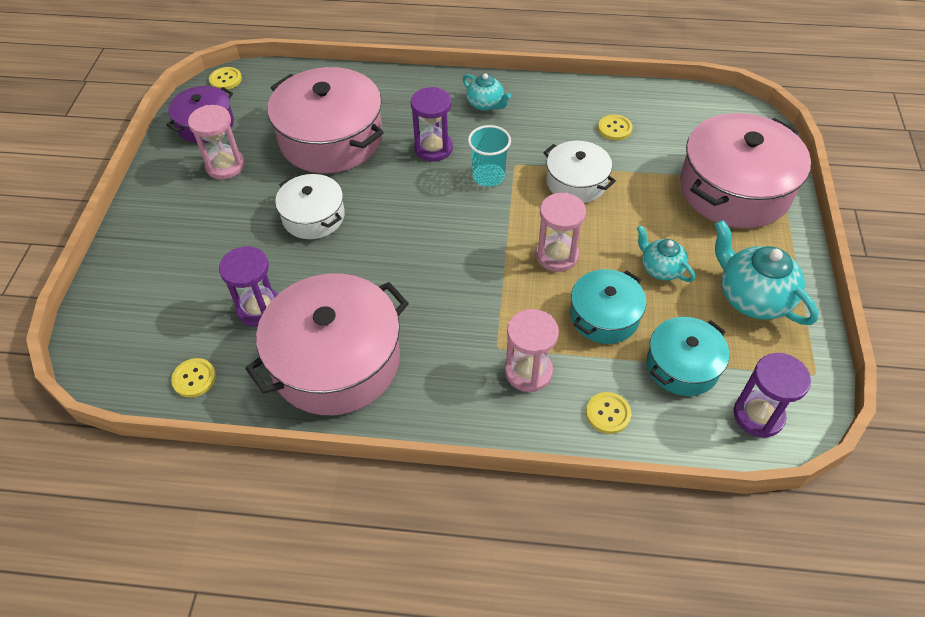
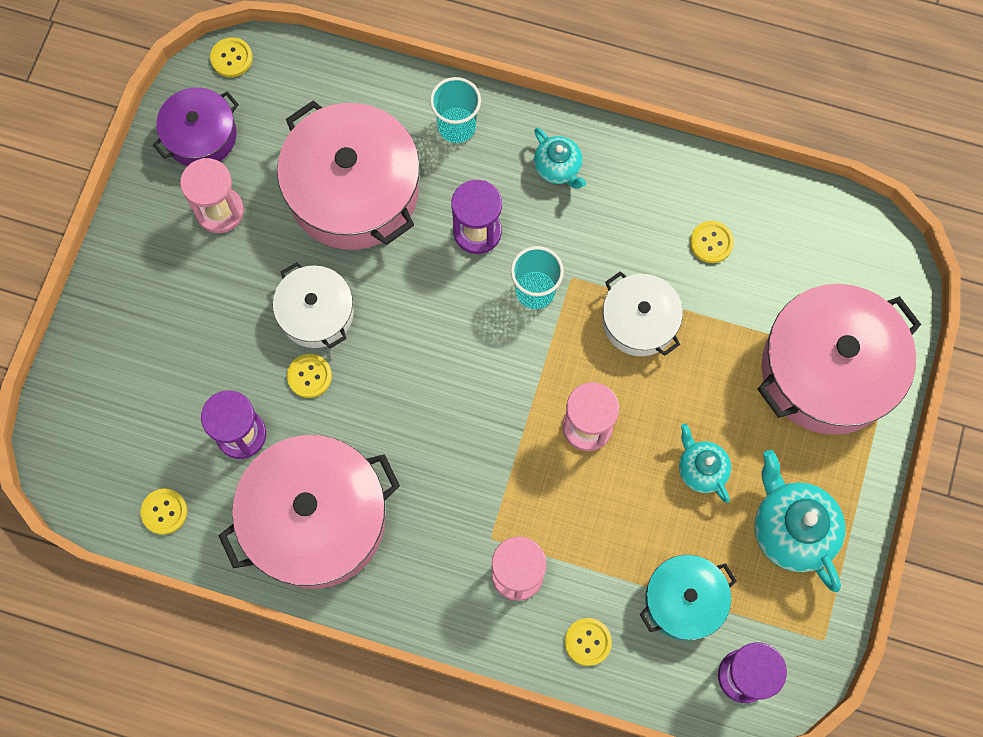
camera: 10 degrees right, 20 degrees up
(314, 259) = (309, 376): none -> yellow button
(403, 92) = (456, 126): none -> turquoise cup
(604, 316) = (618, 521): turquoise pot -> none

